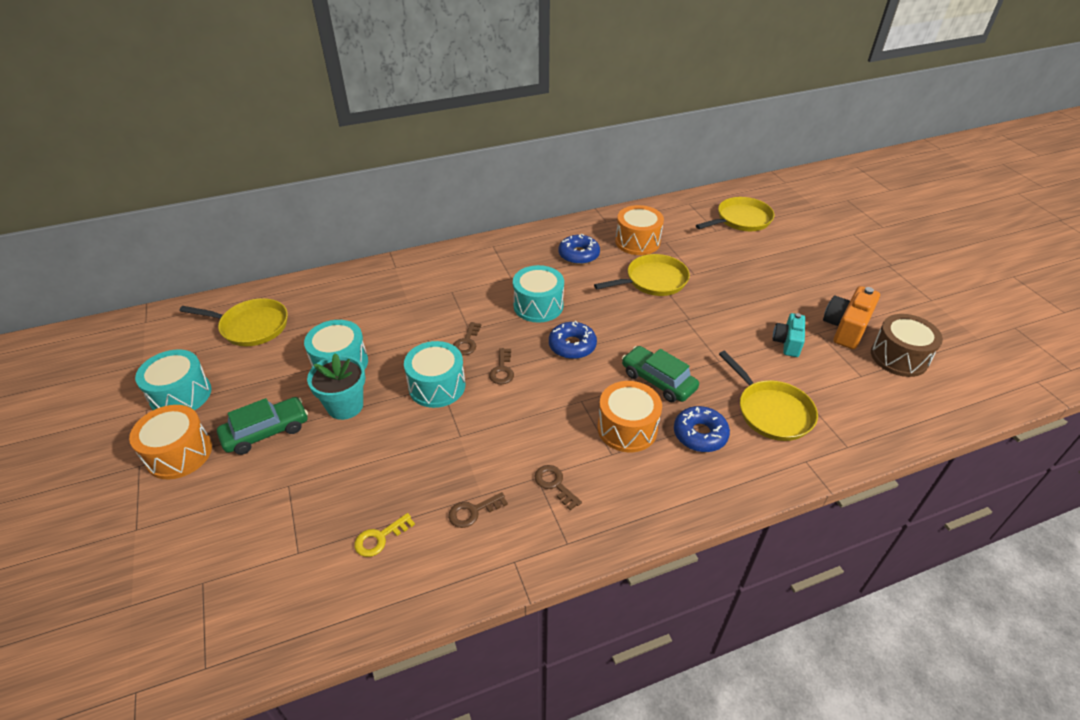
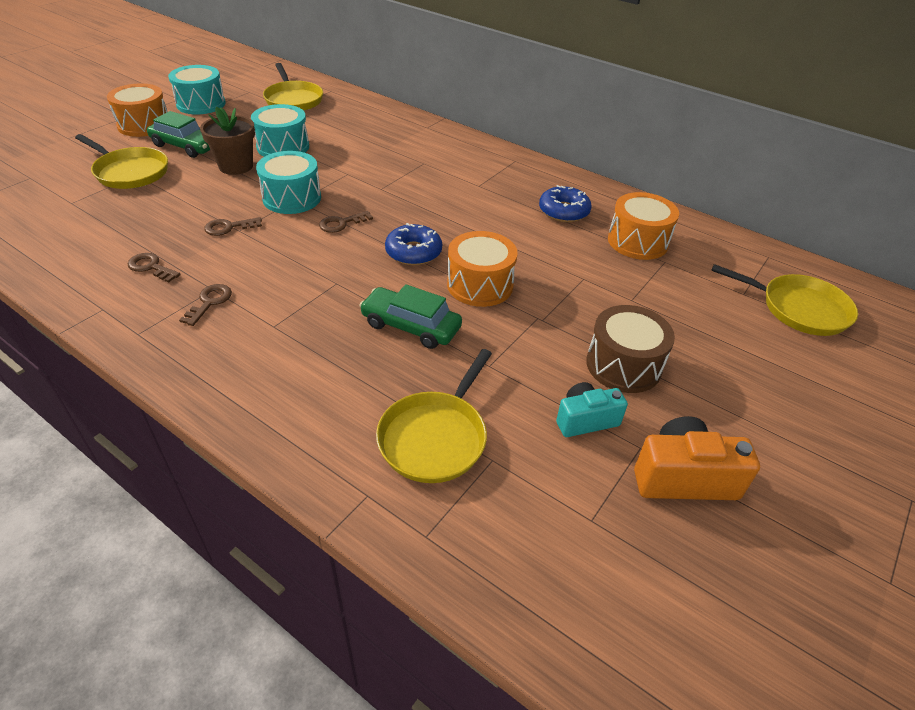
camera: 55 degrees right, 0 degrees up
(345, 406) = (236, 166): turquoise flower pot -> brown flower pot
(380, 538) = (100, 232): yellow key -> none
(467, 342) = (362, 193): brown key -> brown key (229, 227)
(538, 306) = (454, 213): turquoise drum -> none
(627, 428) = (318, 325): orange drum -> orange drum (480, 285)
(653, 280) = (581, 273): yellow pan -> yellow pan (130, 172)
(658, 381) = (411, 326): green car -> green car turned 75 degrees counterclockwise
(700, 434) = (348, 383): blue donut -> none
(899, 357) = (682, 562): brown drum -> brown drum (623, 365)

